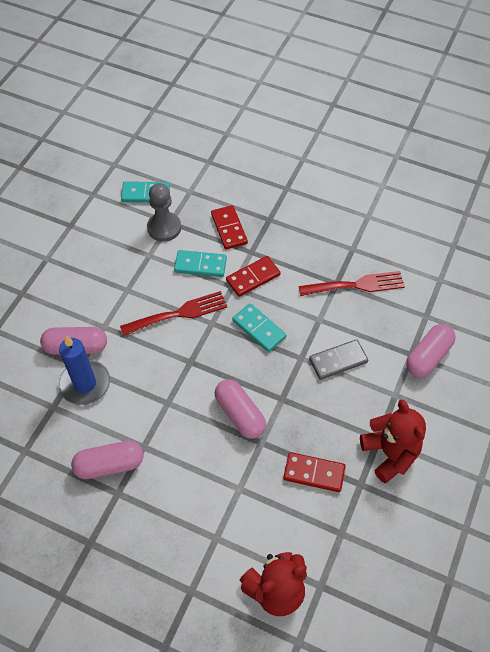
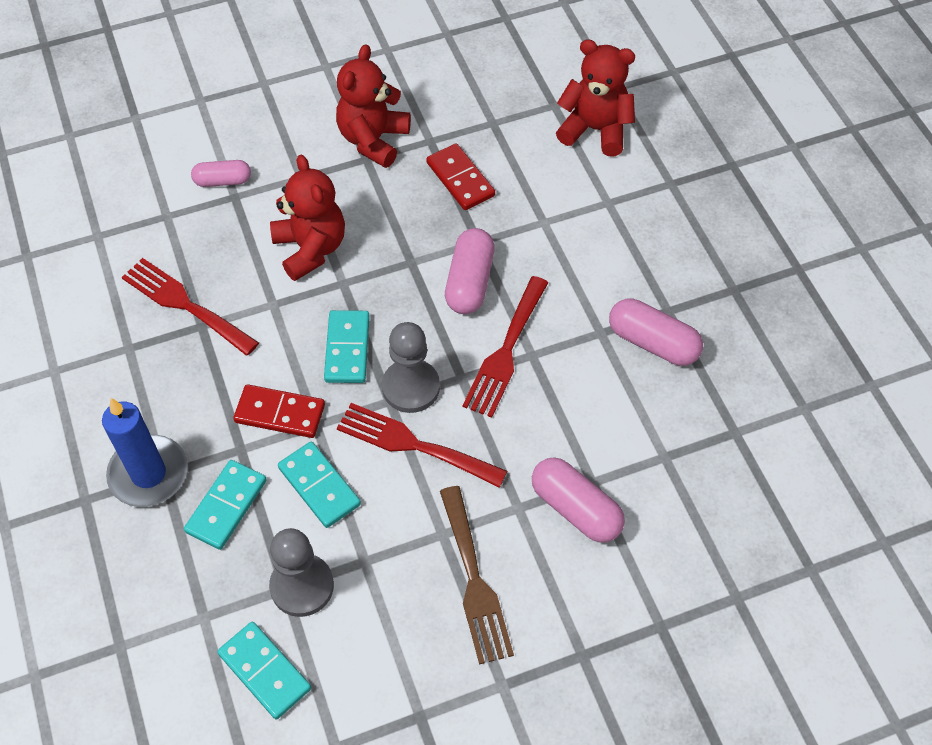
camera: 135 degrees left, 0 degrees up
(85, 384) = (604, 452): blue candle -> blue candle (148, 473)
(94, 283) = (474, 581): none -> brown fork
(182, 393) = (506, 351): none -> red fork
(209, 337) = (411, 387): none -> grey pawn
(229, 229) = (226, 506): red domino -> turquoise domino
(338, 361) = (311, 249): grey domino -> red teddy bear
(428, 356) = (223, 181): pink capsule -> pink capsule, size x0.65

